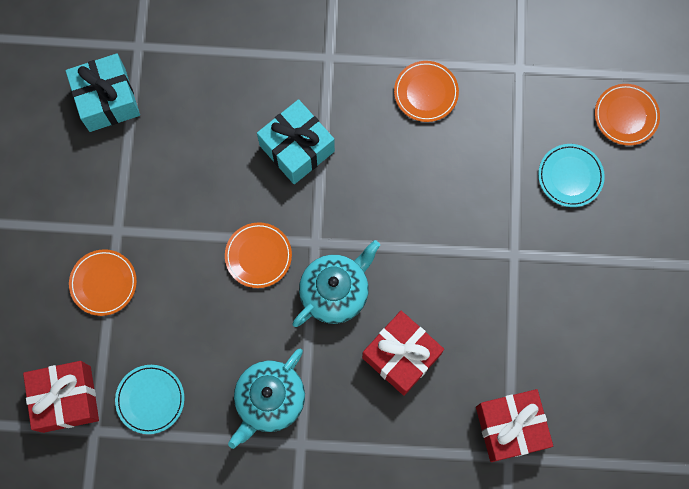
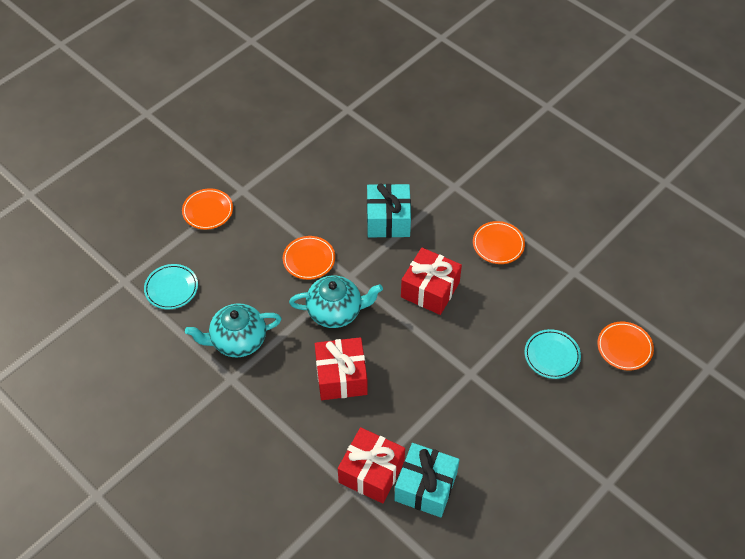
camera: 40 degrees right, 20 degrees down
(66, 399) = (127, 253): red gift -> red gift (430, 290)
(107, 100) = (303, 124): turquoise gift -> turquoise gift (425, 487)

